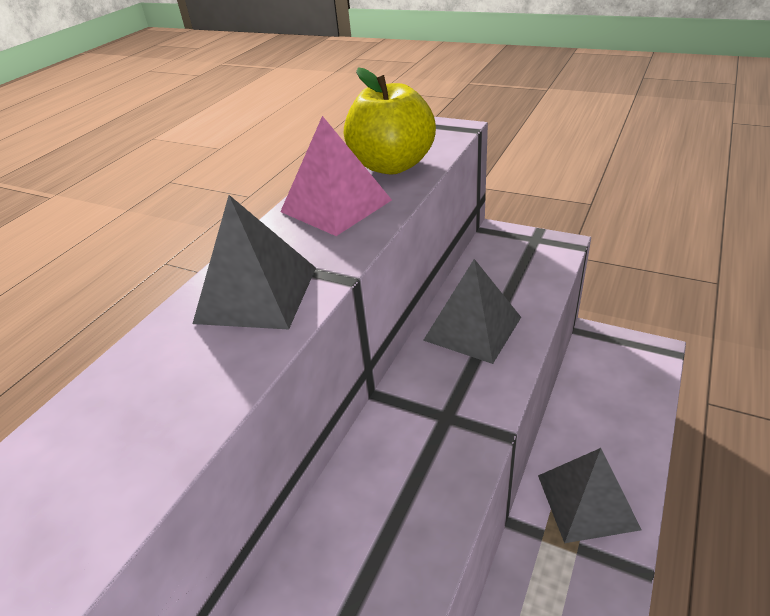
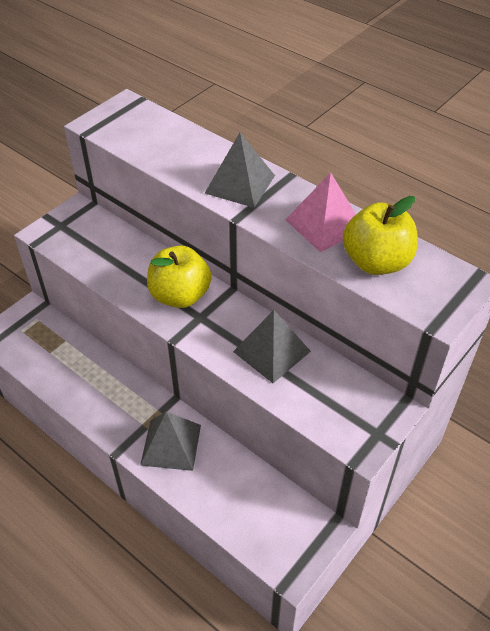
camera: 100 degrees right, 10 degrees up
(412, 455) = (180, 295): none -> yellow apple

